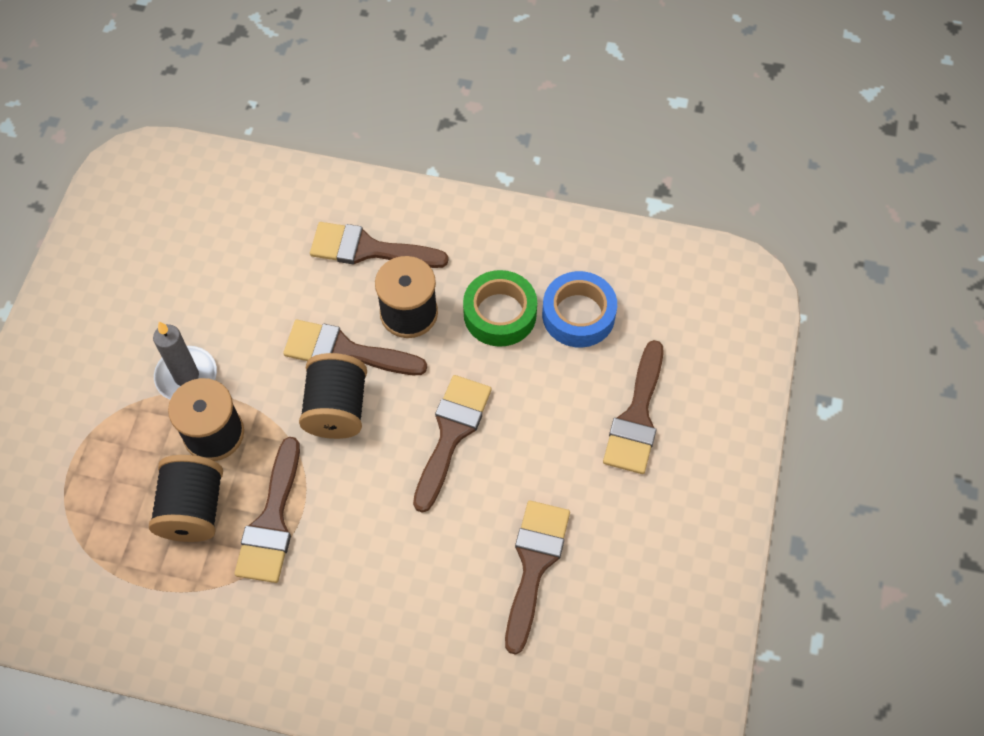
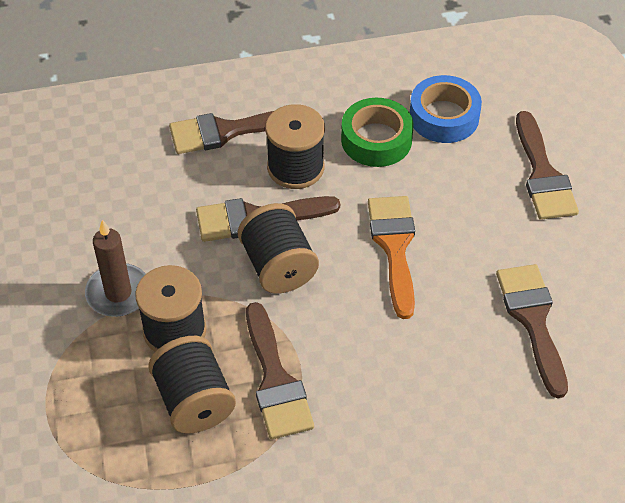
camera: 25 degrees left, 10 degrees down
(186, 376) = (118, 293): grey candle -> brown candle
(451, 434) = (394, 247): brown brush -> orange brush

